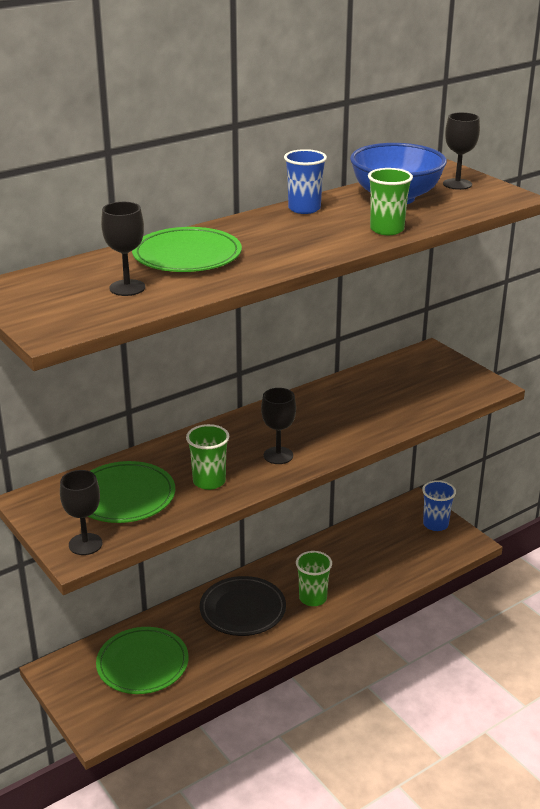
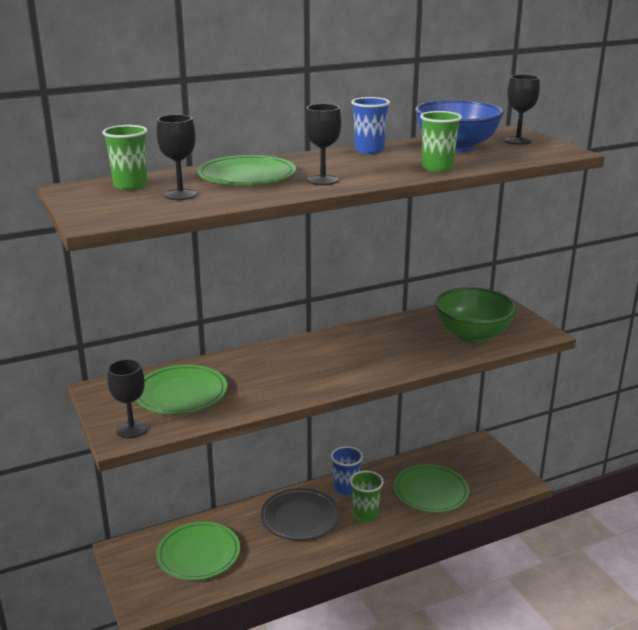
camera: 10 degrees right, 5 degrees down
(209, 481) = (260, 388): green cup -> green cup (130, 185)
(278, 455) = (329, 373): black goblet -> black goblet (322, 180)
(376, 564) = (430, 491): none -> green plate
(417, 395) = (472, 335): none -> green bowl
(435, 524) = (493, 463): blue cup -> blue cup (346, 489)

